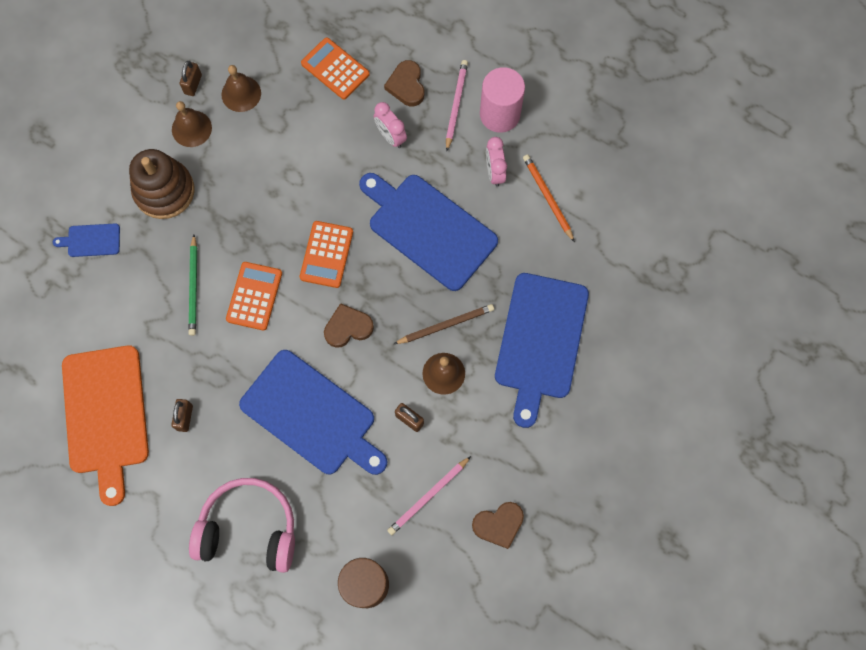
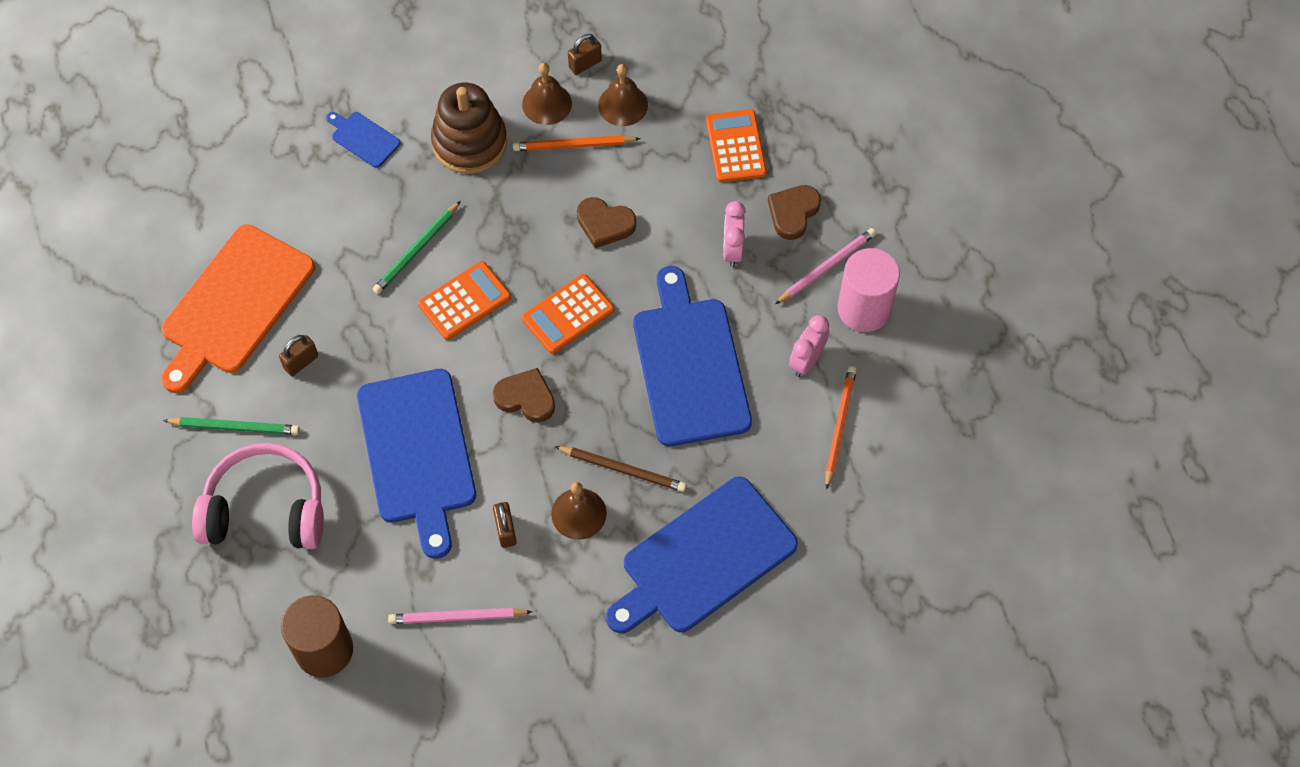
camera: 40 degrees right, 10 degrees down
(180, 493) = (235, 427): none -> green pencil
(233, 143) = (573, 145): none -> orange pencil
(249, 529) = (266, 509): pink headphones -> pink headphones turned 45 degrees counterclockwise
(498, 524) = (500, 700): brown heart -> brown heart (604, 224)

